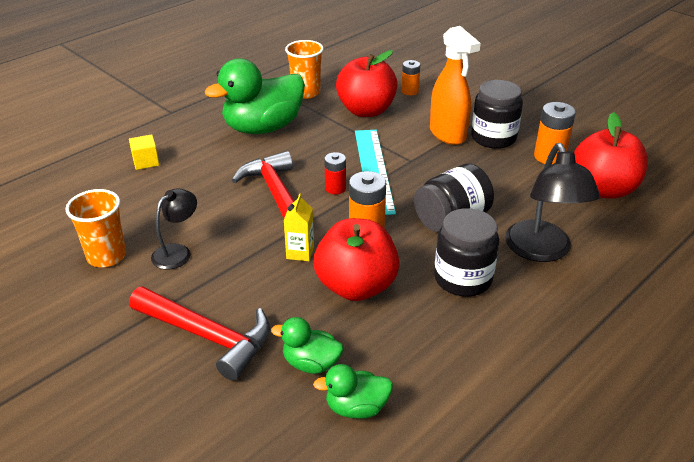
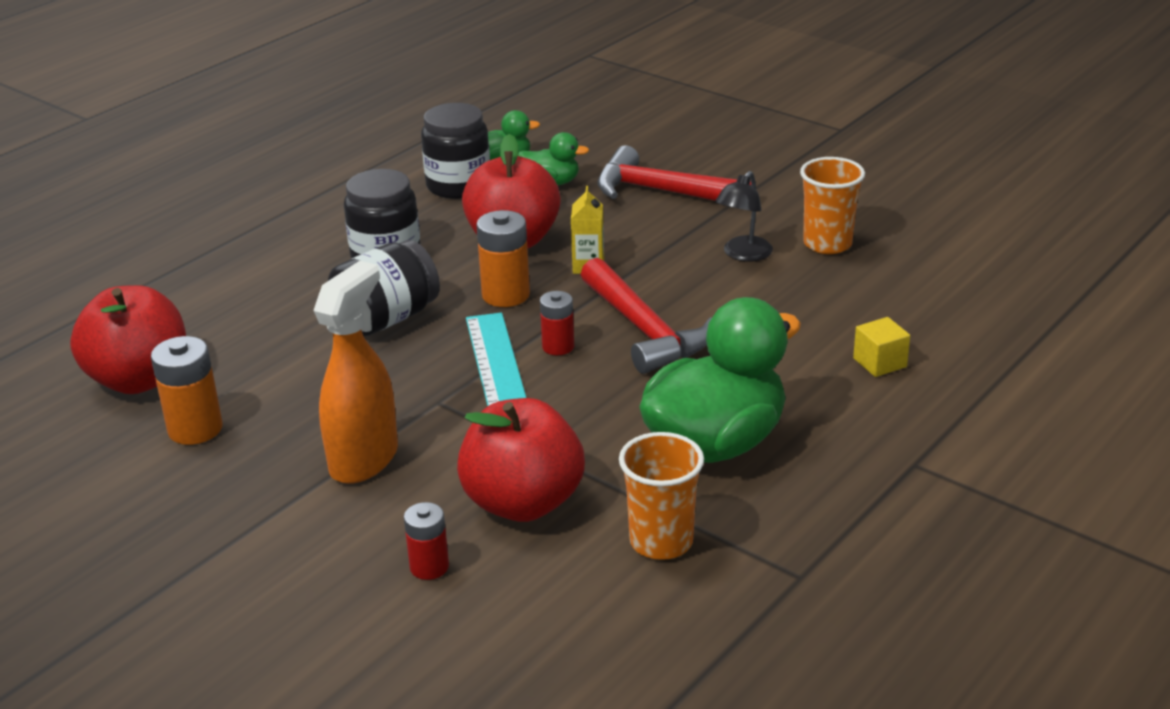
camera: 175 degrees right, 5 degrees down
(409, 91) = (429, 567): orange battery -> red battery
(448, 134) = (364, 459): orange spray bottle -> orange spray bottle turned 60 degrees clockwise
(493, 138) = (280, 459): black jar -> black jar (458, 185)
(542, 251) = (276, 292): black lamp -> none

